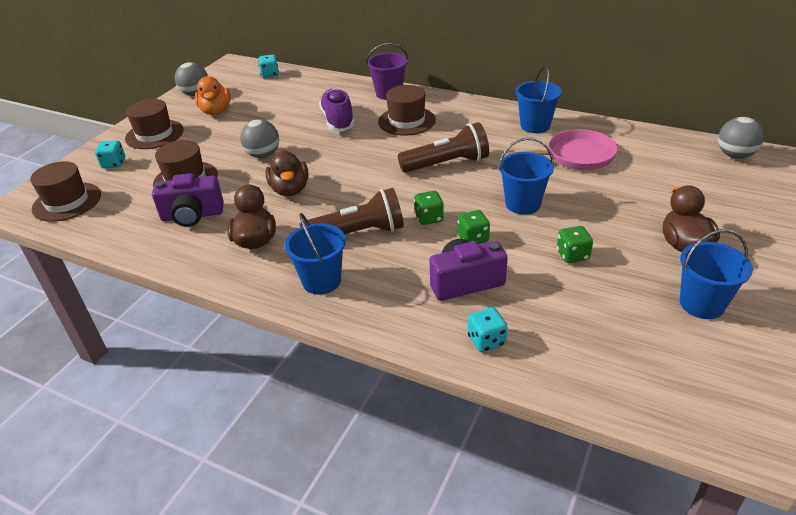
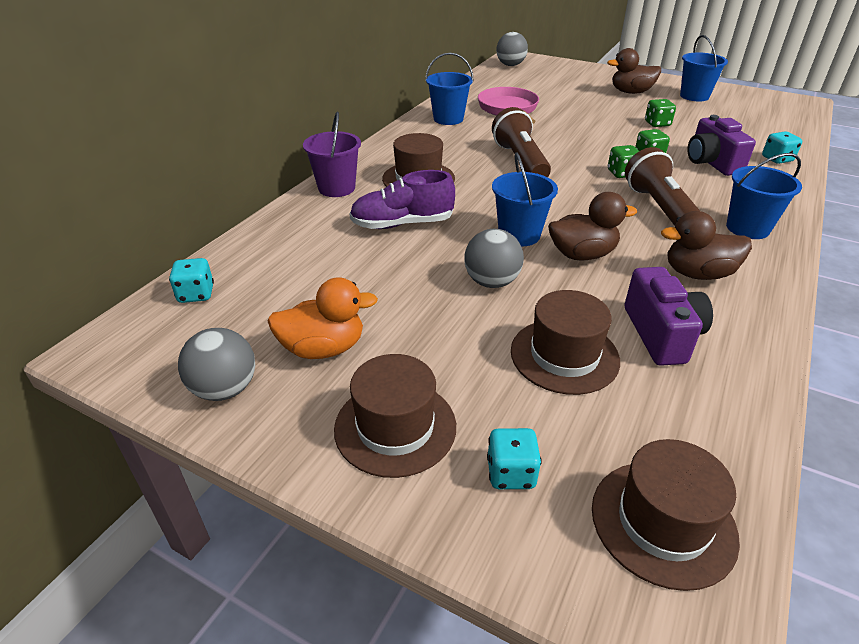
camera: 90 degrees left, 0 degrees up
(522, 204) = (589, 134): blue bucket -> blue bucket (519, 235)

